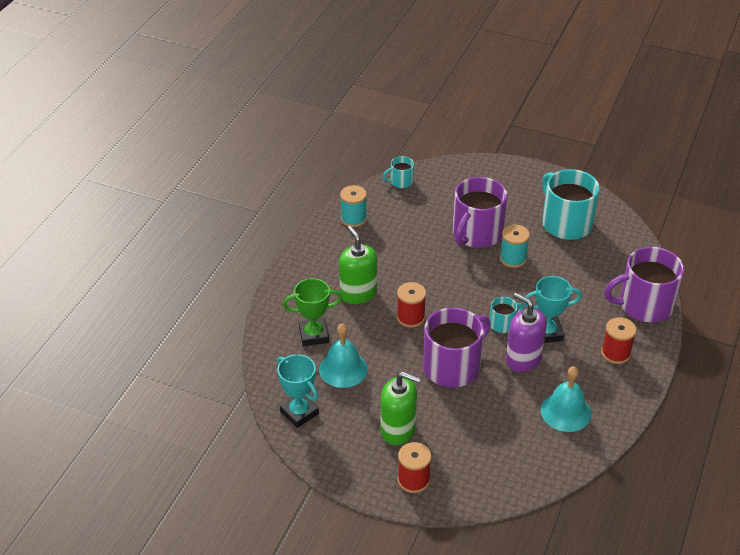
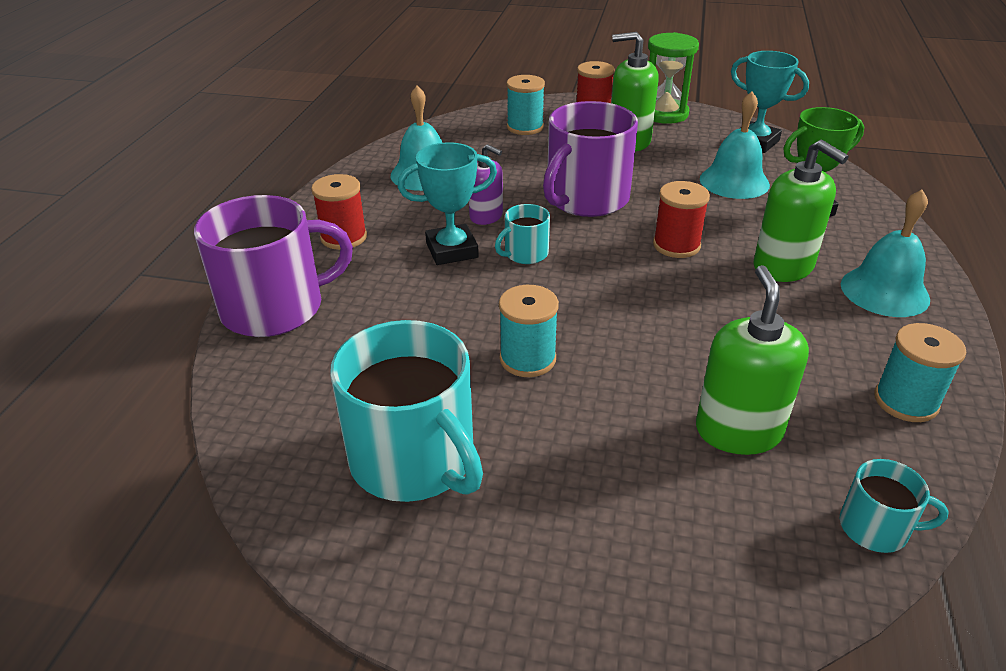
camera: 170 degrees right, 5 degrees down
(316, 271) = (884, 291): none -> turquoise bell
(351, 467) = (664, 114): none -> green hourglass
(401, 181) = (875, 528): turquoise mug -> turquoise mug turned 45 degrees clockwise
(431, 217) = (738, 431): none -> green soap dispenser
(476, 233) = (619, 404): purple mug -> none
(478, 465) = (525, 127): none -> turquoise spool
(523, 359) = (486, 216): purple soap dispenser -> purple soap dispenser, size x0.62

